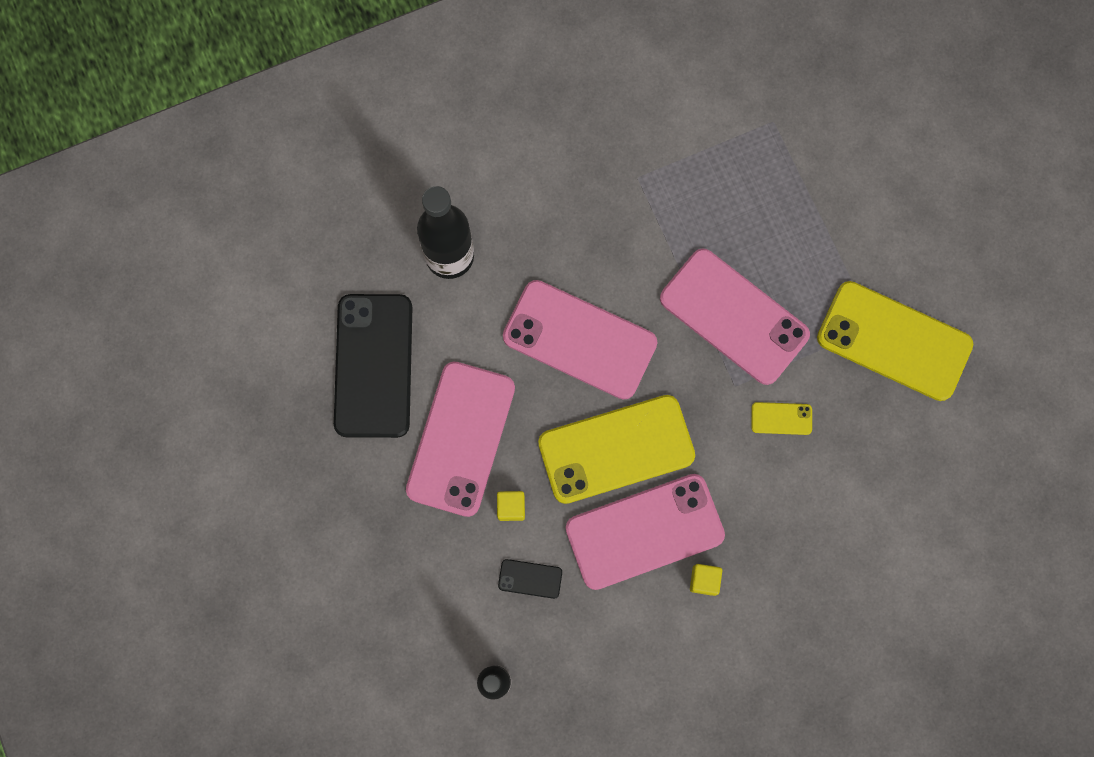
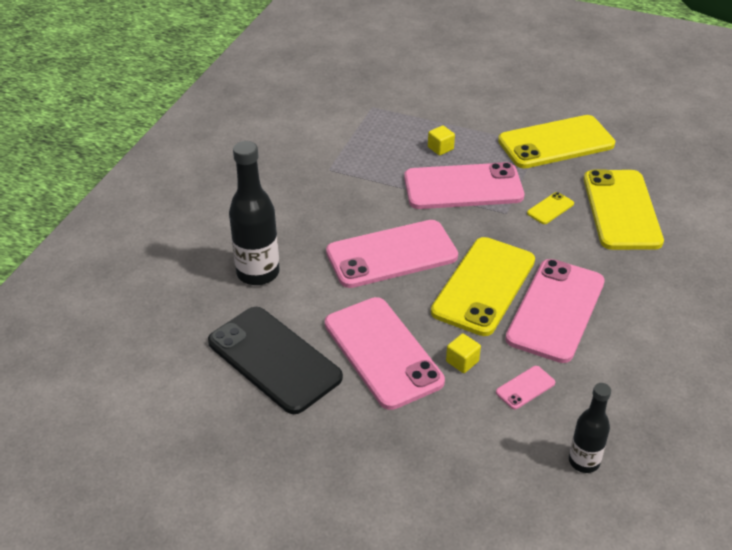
camera: 45 degrees left, 35 degrees down
(530, 578) = (525, 387): black phone -> pink phone
(704, 580) = (621, 306): yellow cube -> yellow cube (440, 148)
(844, 483) = (621, 210): none -> yellow phone

